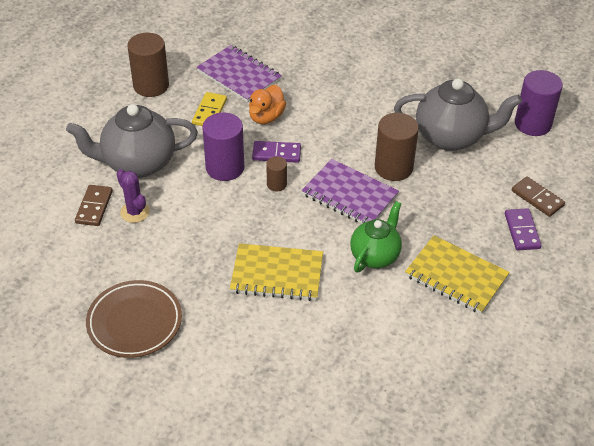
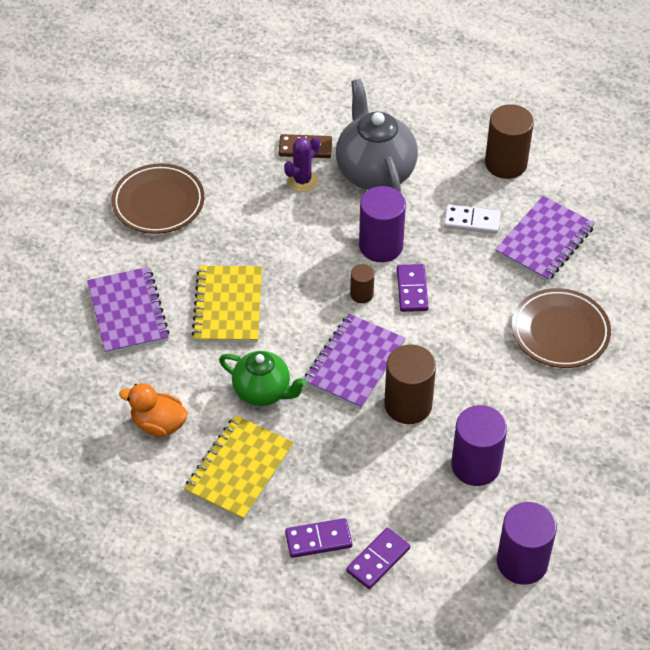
camera: 85 degrees right, 5 degrees up
(209, 112) = (472, 221): yellow domino -> white domino
(266, 117) = (474, 274): orange duck -> orange duck (158, 424)
(274, 351) = (128, 312): none -> purple notebook
(330, 79) = (560, 332): none -> brown plate
(451, 137) = (475, 465): grey teapot -> purple cylinder
(537, 198) = (378, 559): brown domino -> purple domino

